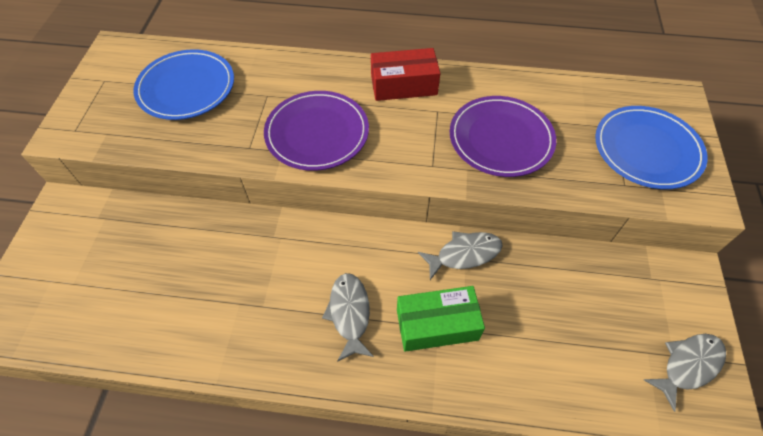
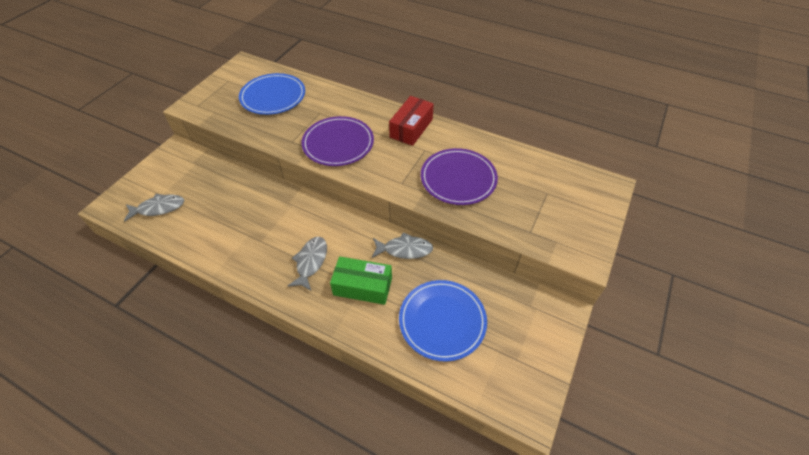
camera: 20 degrees right, 5 degrees down
(404, 85) = (411, 128): red box -> red box turned 75 degrees counterclockwise
(647, 150) = (561, 214): blue plate -> blue plate (442, 321)
(688, 365) = (524, 369): grey fish -> grey fish (158, 208)

